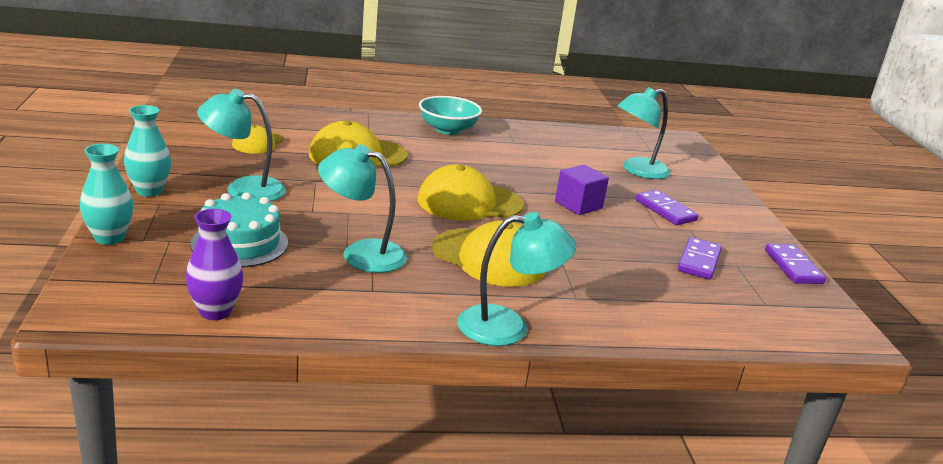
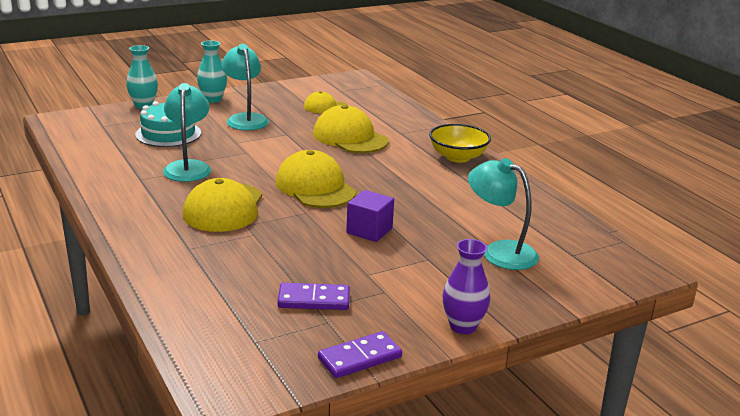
camera: 70 degrees right, 0 degrees up
(215, 311) = (81, 145): purple vase -> purple vase (463, 326)
(448, 129) = (458, 157): turquoise bowl -> yellow bowl
(508, 327) = (123, 228): turquoise lamp -> none
(665, 210) = (415, 274): purple domino -> none

